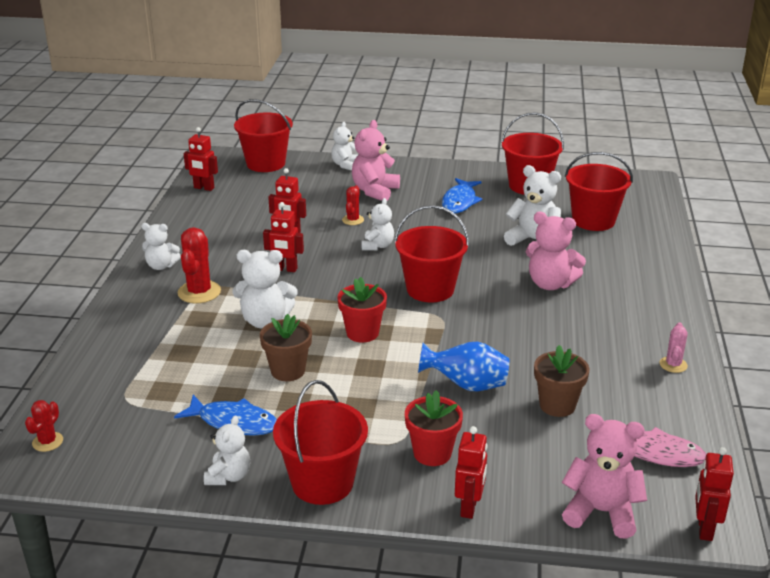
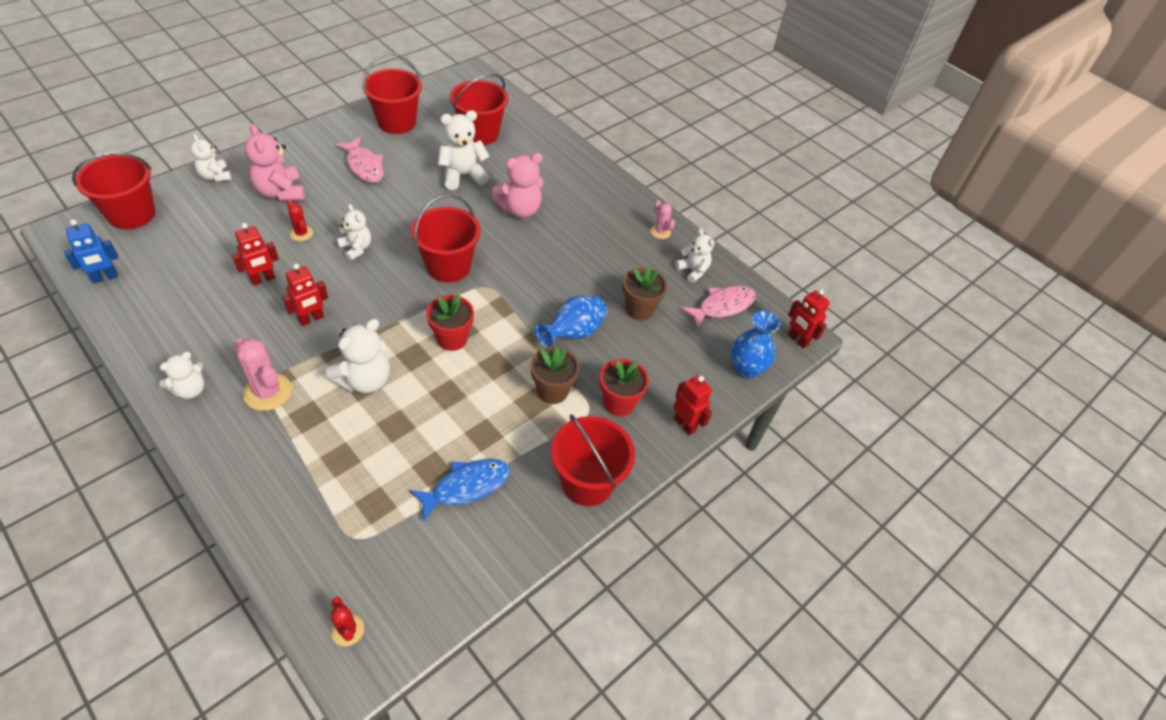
camera: 55 degrees left, 20 degrees up
(199, 292) = (268, 392): red cactus -> pink cactus
(204, 188) = (105, 277): red robot -> blue robot
(229, 476) = (524, 531): white teddy bear -> white teddy bear (693, 271)
(288, 371) = (444, 412): brown flower pot -> brown flower pot (552, 391)
(460, 202) = (364, 166): blue fish -> pink fish
(601, 512) = (746, 369): pink teddy bear -> blue vase

